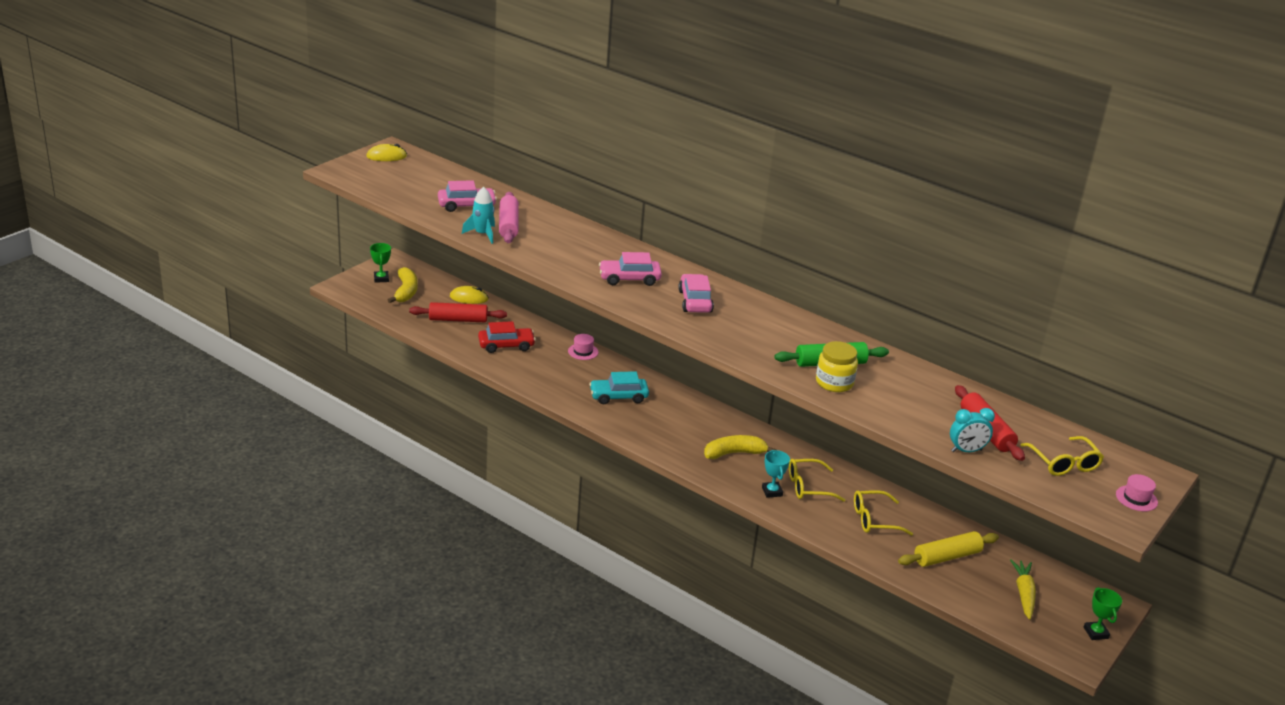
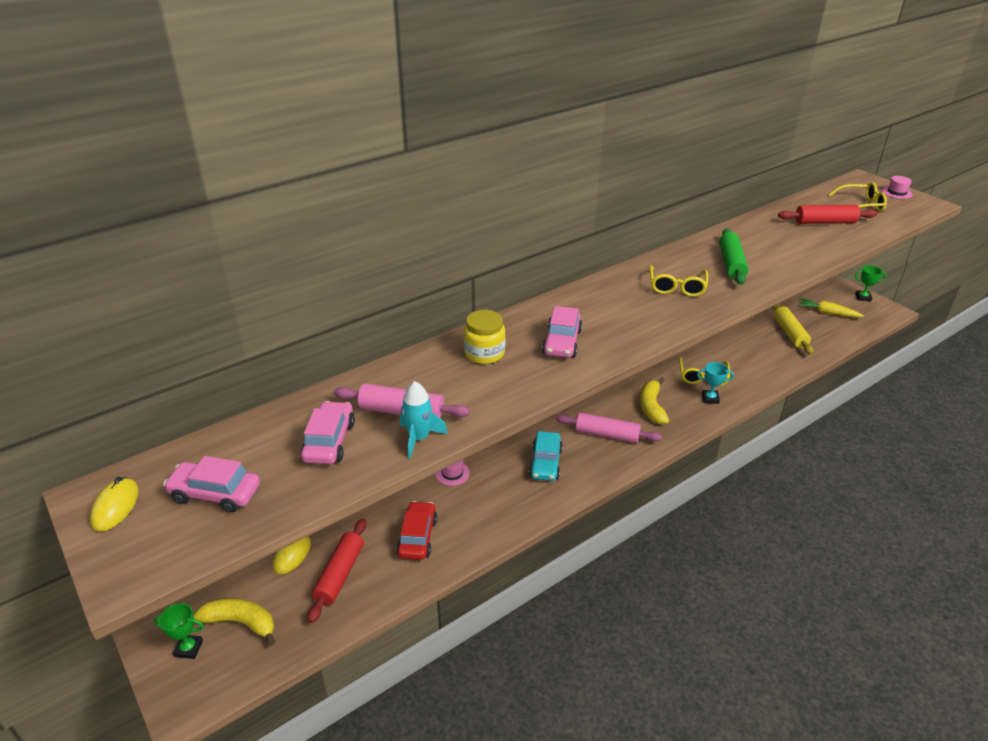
camera: 70 degrees left, 5 degrees up
(676, 428) = (607, 435): none -> pink rolling pin
(695, 301) = (615, 311): pink car -> pink car (215, 494)
(834, 383) = (764, 268): yellow jar -> yellow jar (484, 353)
(875, 519) = (746, 354): yellow glasses -> yellow glasses (676, 287)
(966, 451) = (856, 235): turquoise clock -> none

